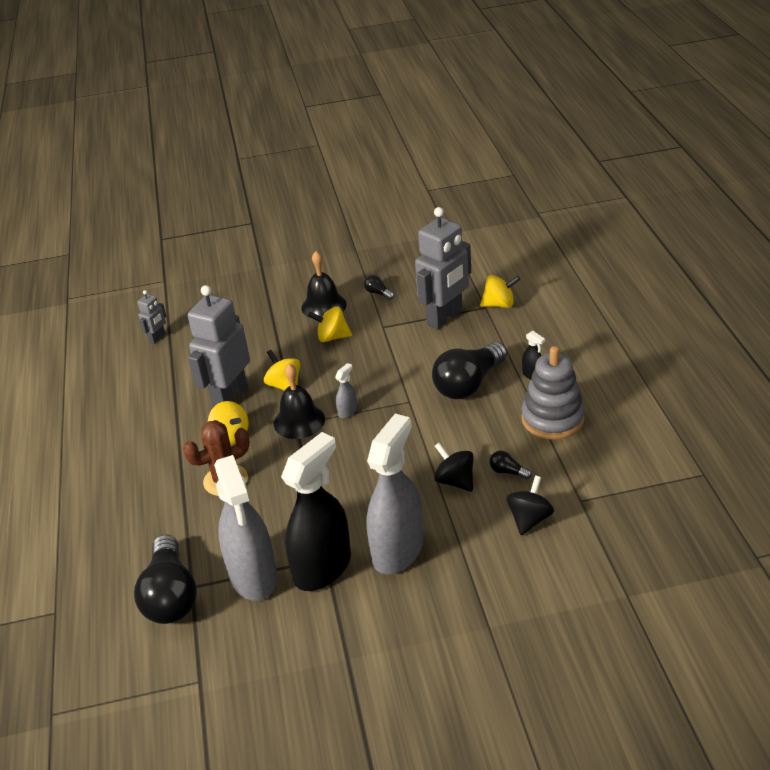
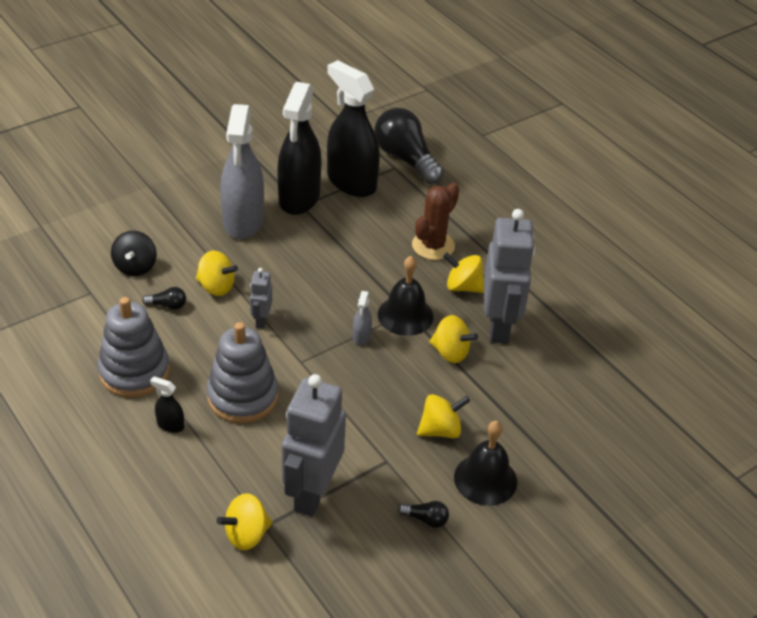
camera: 150 degrees right, 5 degrees up
(157, 338) = (650, 383): grey robot -> grey robot (261, 320)
(253, 576) = (351, 182): grey spray bottle -> black spray bottle
(455, 481) = (216, 287): black spinning top -> yellow spinning top
(468, 384) = (242, 397): black light bulb -> grey stacking toy

